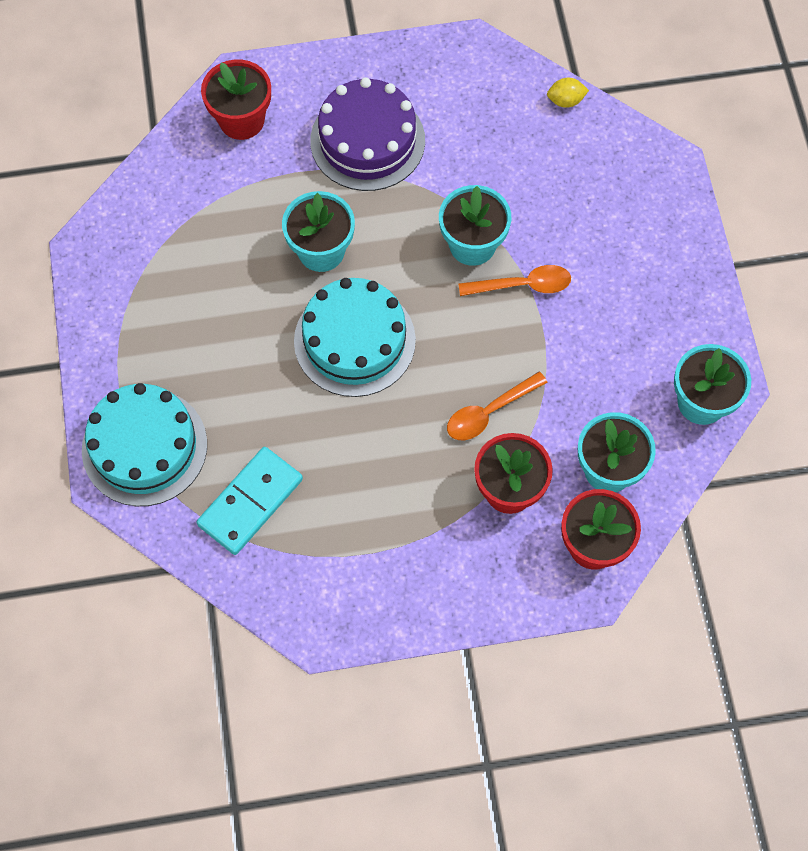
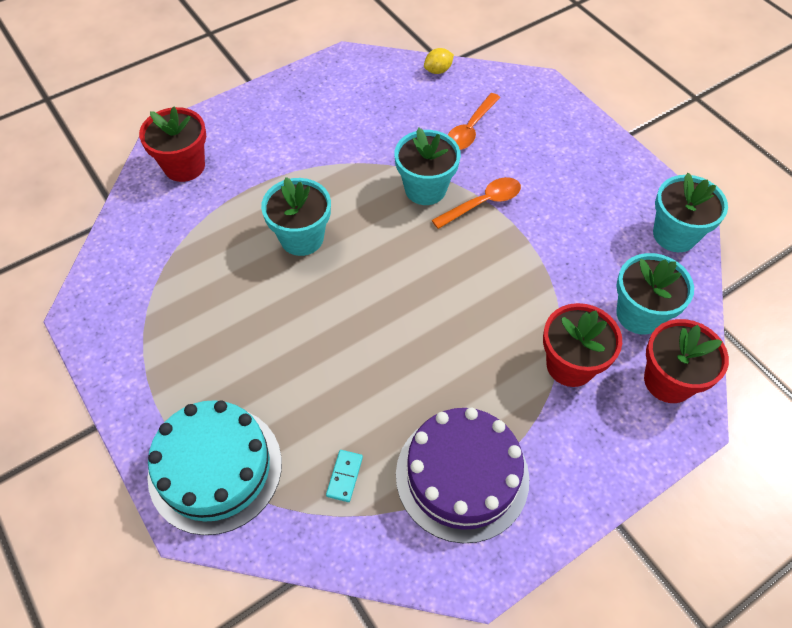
camera: 25 degrees left, 10 degrees down
(250, 502) = (344, 476): turquoise domino -> turquoise domino, size x0.45
(354, 340) = (368, 297): turquoise cake -> none
(367, 141) = (298, 146): purple cake -> purple cake (462, 476)
(489, 412) = (515, 308): orange spoon -> orange spoon (470, 129)

